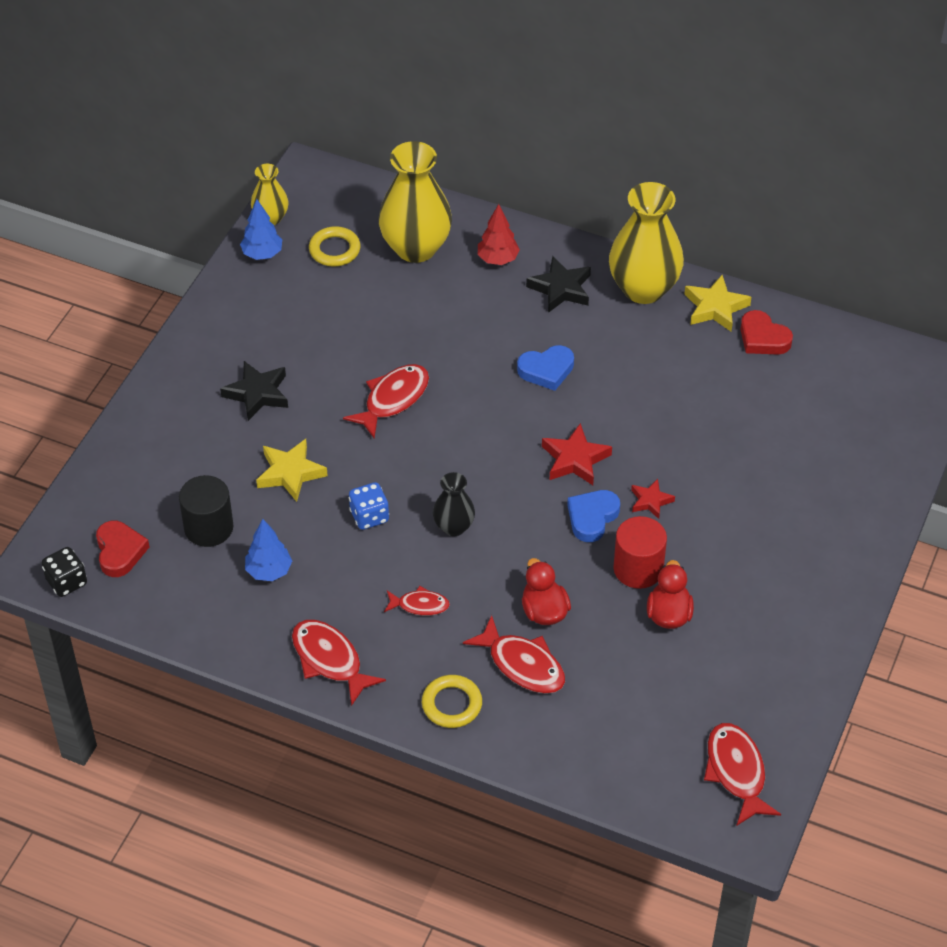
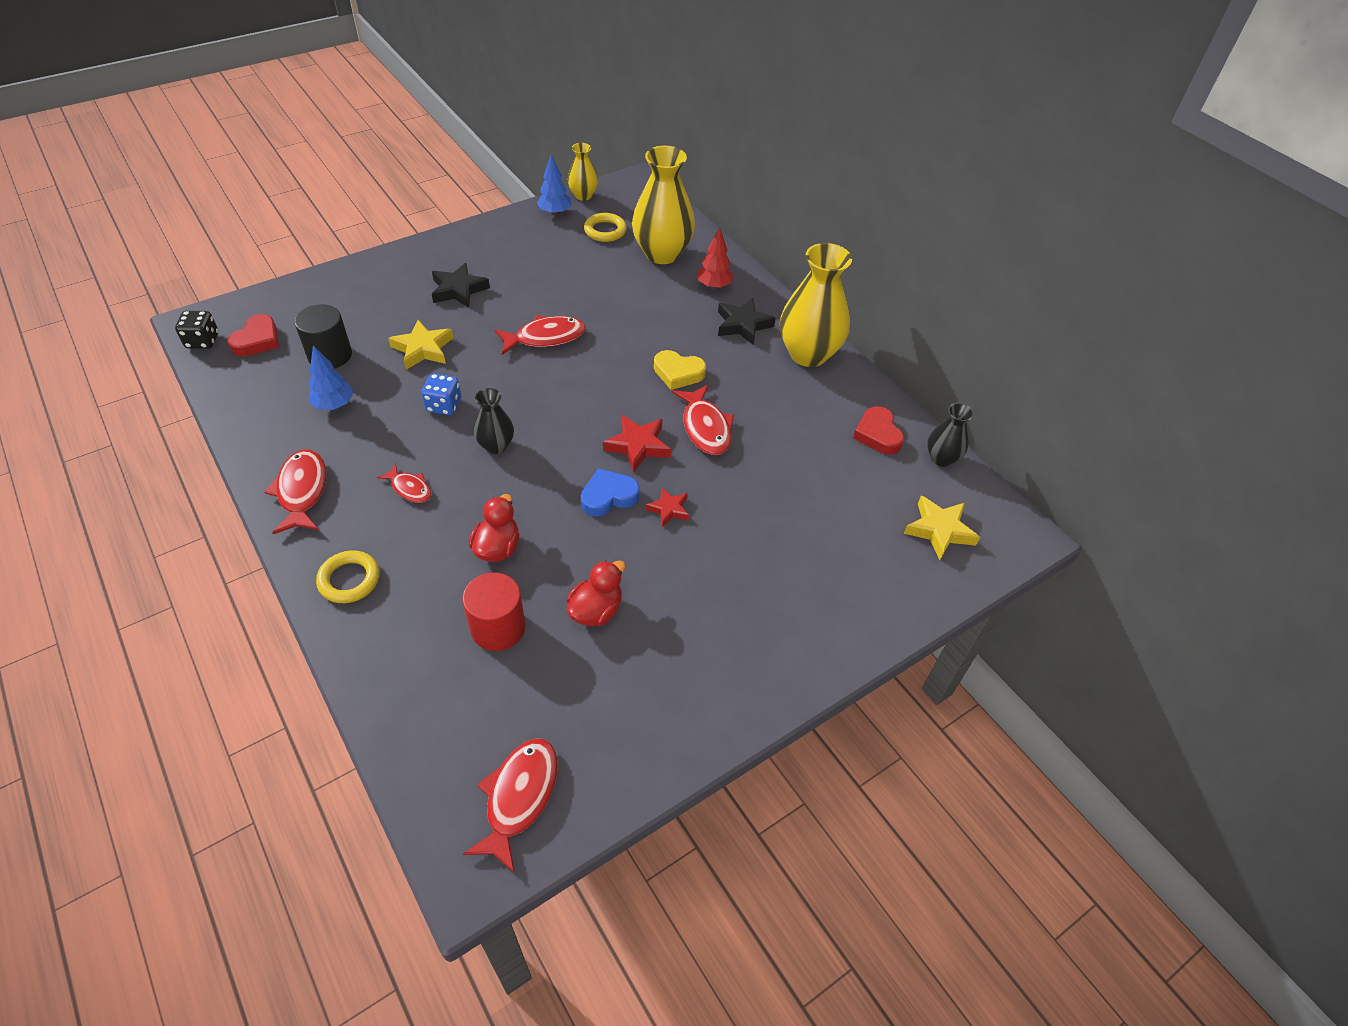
camera: 30 degrees right, 0 degrees up
(522, 664) = (436, 581): red fish -> red fish (705, 428)
(546, 370) = (678, 373): blue heart -> yellow heart
(638, 569) = (607, 557): red cylinder -> red cylinder (498, 628)
(715, 307) = (856, 393): yellow star -> yellow star (939, 530)
(830, 333) = (941, 458): none -> black vase

